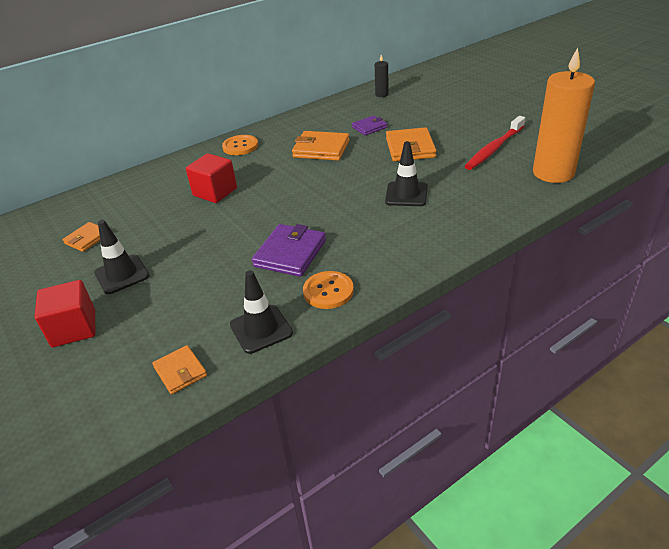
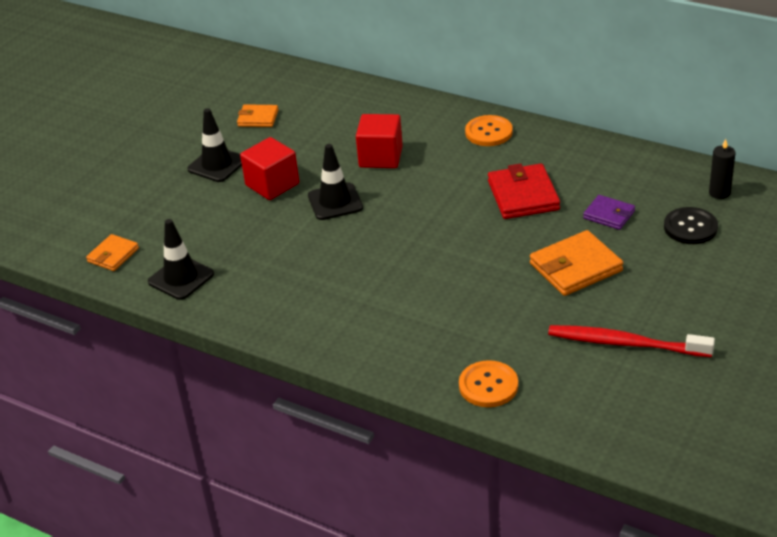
camera: 65 degrees right, 0 degrees up
(74, 328) = (138, 175): red cube -> red cube (272, 184)
(290, 253) = (299, 252): purple wallet -> none
(321, 149) = (523, 195): orange wallet -> red wallet
(328, 291) = (251, 299): orange button -> orange button (488, 385)
(404, 108) = (690, 227): none -> black button
(406, 194) = (458, 298): black traffic cone -> black traffic cone (335, 202)
(553, 173) = (591, 414): orange candle -> none

